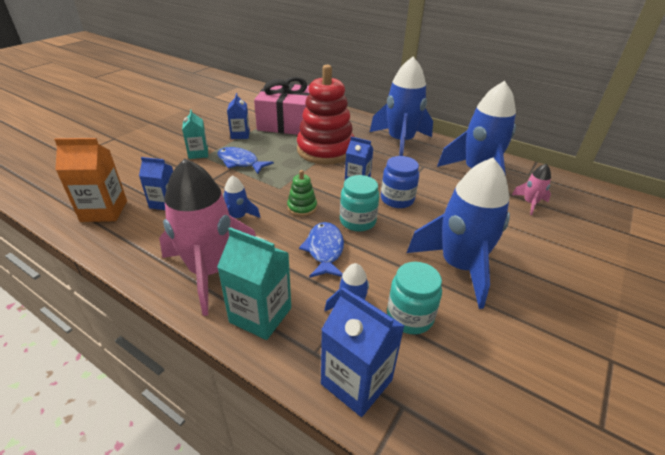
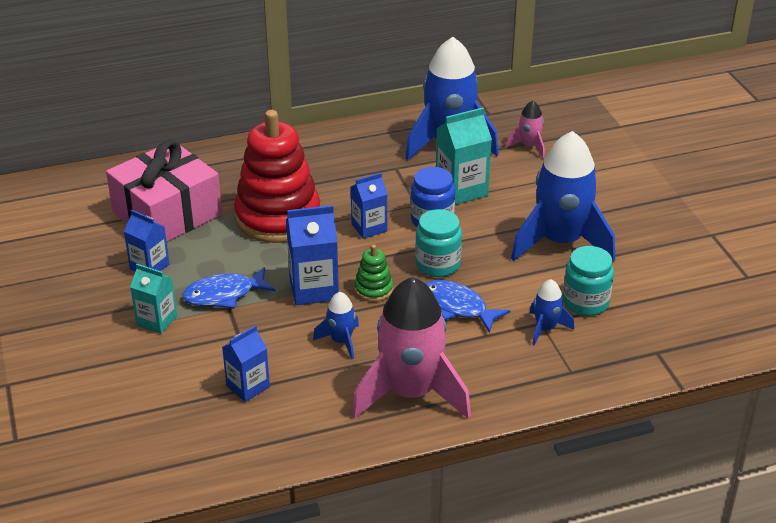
camera: 50 degrees left, 0 degrees up
(104, 211) = (210, 440): orange carton -> none
(260, 315) = (502, 384): turquoise carton -> turquoise carton (461, 190)
(356, 382) = (618, 363): blue carton -> blue carton (314, 289)
(400, 142) = (329, 154): blue rocket -> none

